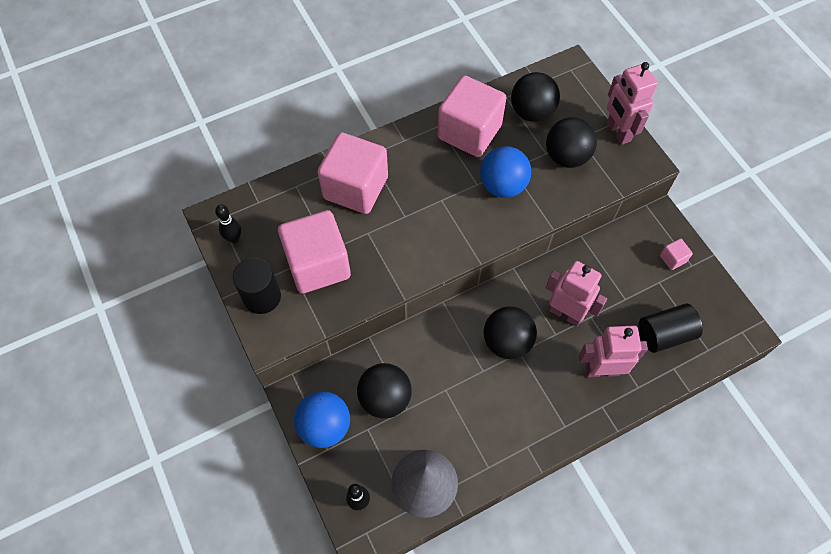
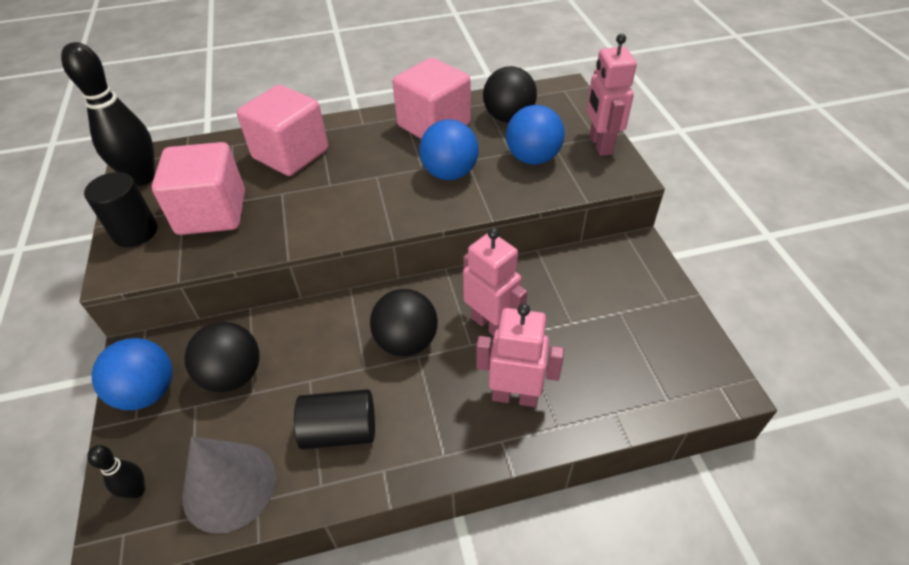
camera: 15 degrees right, 15 degrees down
(234, 238) = (142, 178): black bowling pin -> black bowling pin, size x2.10
(566, 157) = (532, 158): black ball -> blue ball
(664, 334) = (611, 370): black cylinder -> black cylinder (340, 431)
(672, 259) = (644, 290): pink cube -> none

